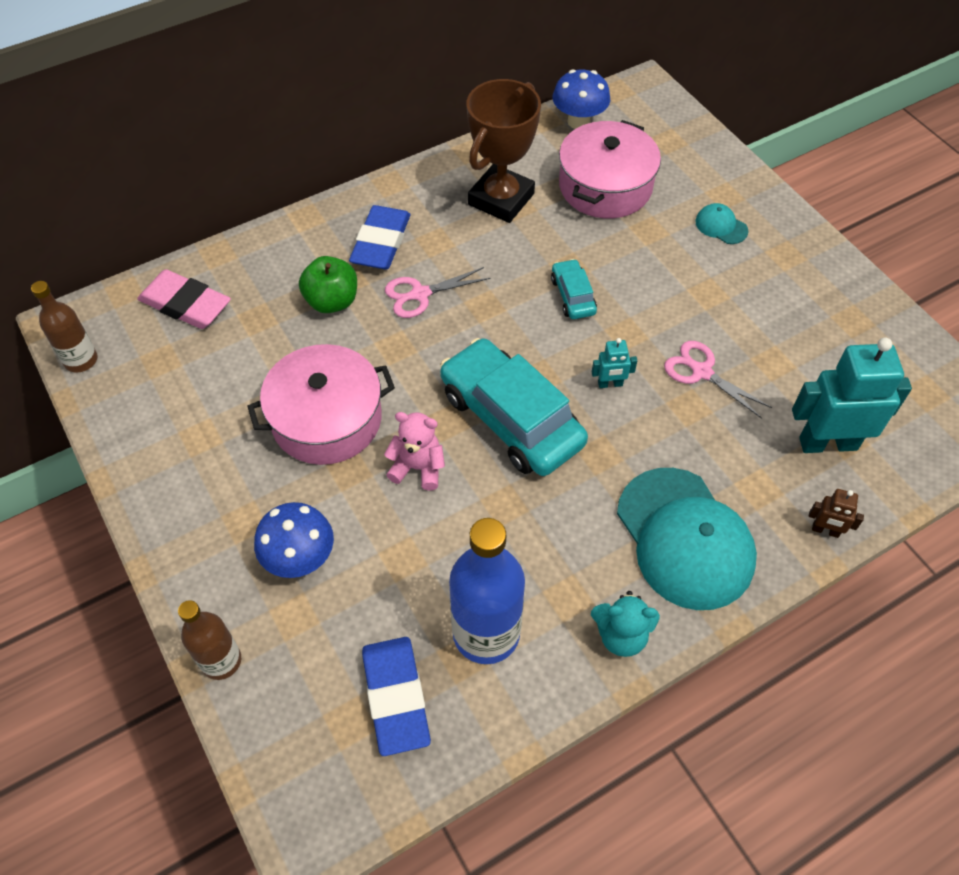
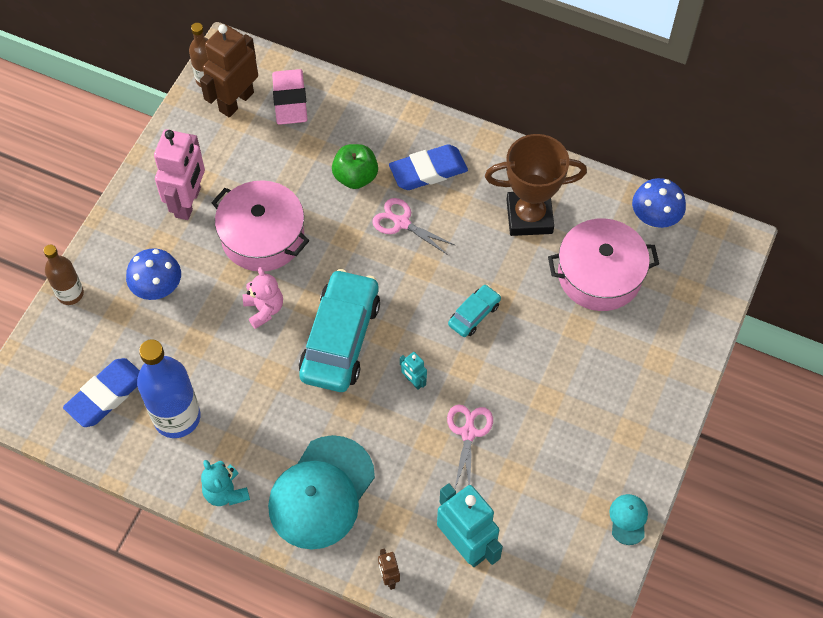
camera: 55 degrees right, 5 degrees up
(136, 351) = (236, 101): none -> brown robot
(217, 465) = (188, 202): none -> pink robot
(721, 226) = (623, 374): turquoise cap -> turquoise cap (628, 519)

